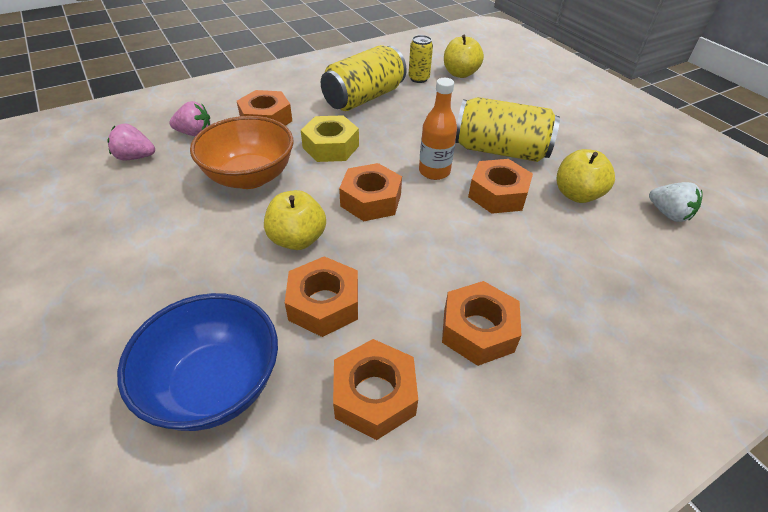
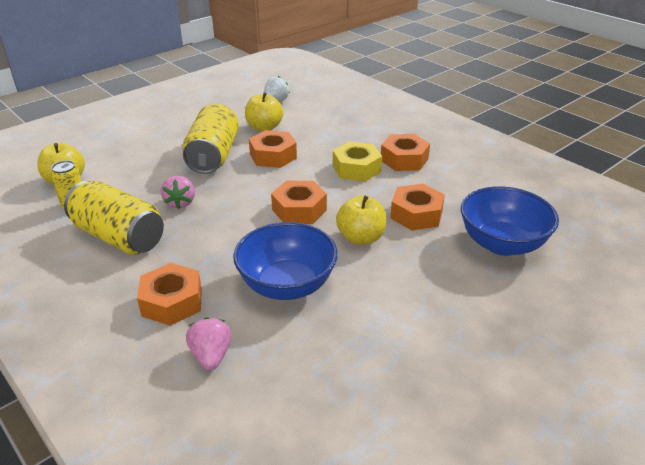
camera: 100 degrees left, 10 degrees down
(135, 157) = (274, 393): pink strawberry -> pink strawberry (180, 203)
(250, 177) = (287, 285): orange bowl -> blue bowl
(330, 146) = (223, 244): yellow nut -> yellow nut (356, 168)
(374, 395) = (468, 187): orange nut -> none
(434, 171) = (251, 184): orange bottle -> none

